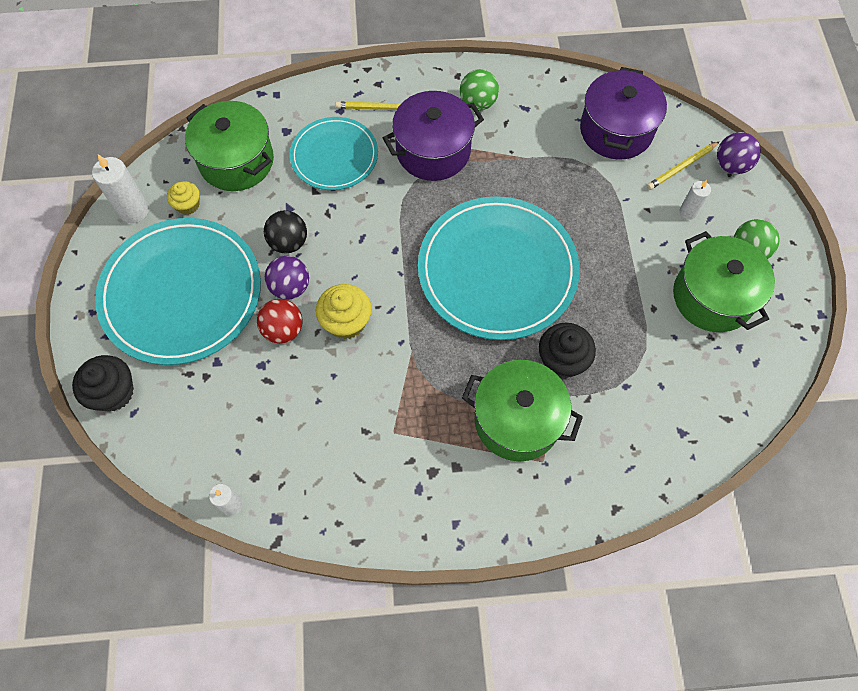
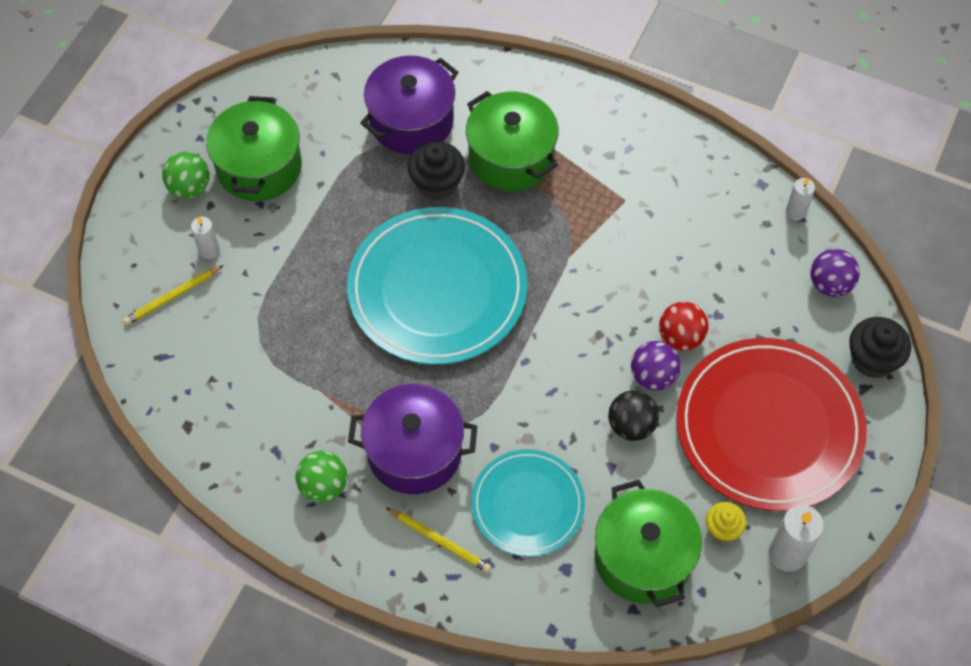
camera: 150 degrees left, 5 degrees down
(181, 293) = (769, 427): turquoise plate -> red plate
(346, 322) = (615, 314): yellow cupcake -> none
(616, 130) = (202, 371): purple pot -> purple pot (411, 121)
(681, 167) = (173, 296): yellow pencil -> yellow pencil turned 150 degrees clockwise
(731, 165) = (123, 273): purple ball -> purple ball (830, 284)

